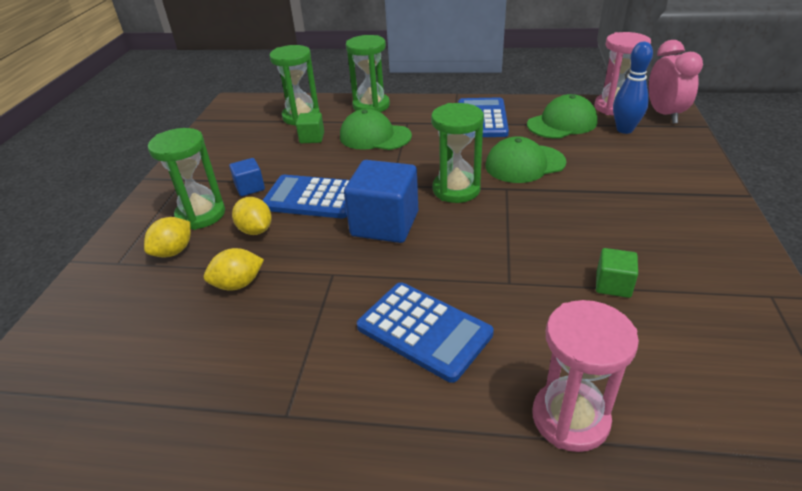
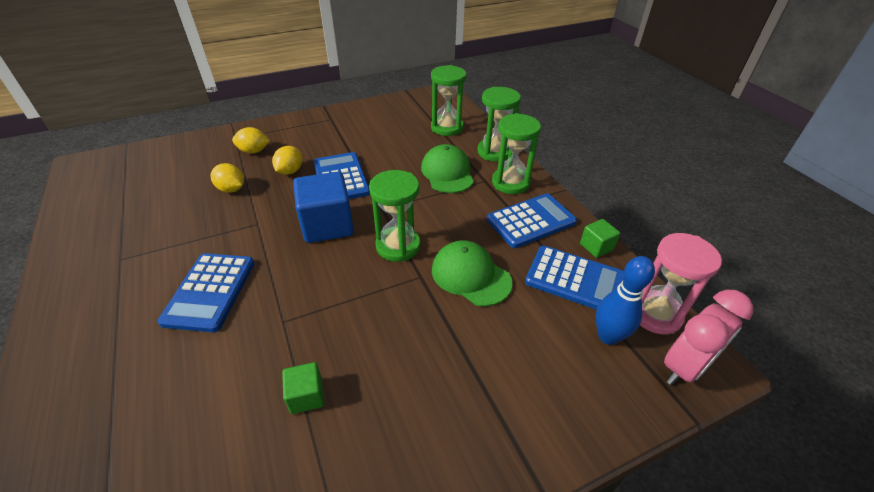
camera: 55 degrees right, 5 degrees up
(201, 215) = (296, 143): green hourglass -> green hourglass (510, 183)
(250, 187) = (337, 147): blue cube -> none
(312, 138) = (420, 145): green cube -> green cube (596, 247)
(562, 123) = (574, 279): green cap -> blue calculator
(570, 418) = (133, 407): pink hourglass -> none

